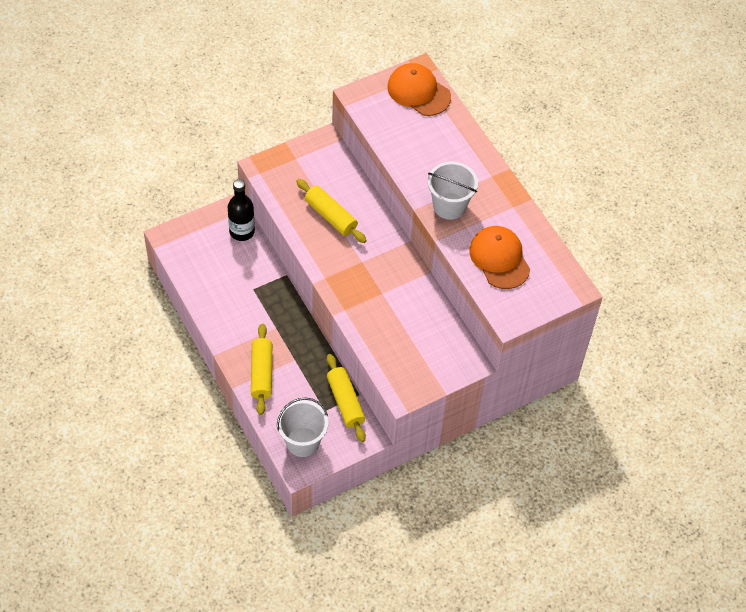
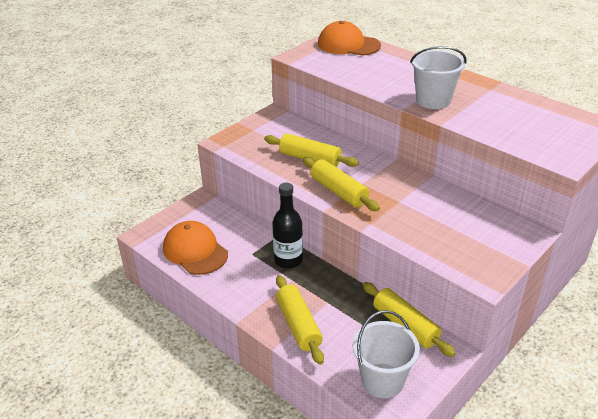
camera: 15 degrees left, 20 degrees down
(242, 231) = (219, 213): black bottle -> black bottle (288, 260)
(336, 265) = (339, 191): none -> yellow rolling pin
(499, 258) = (512, 123): orange cap -> orange cap (195, 251)

